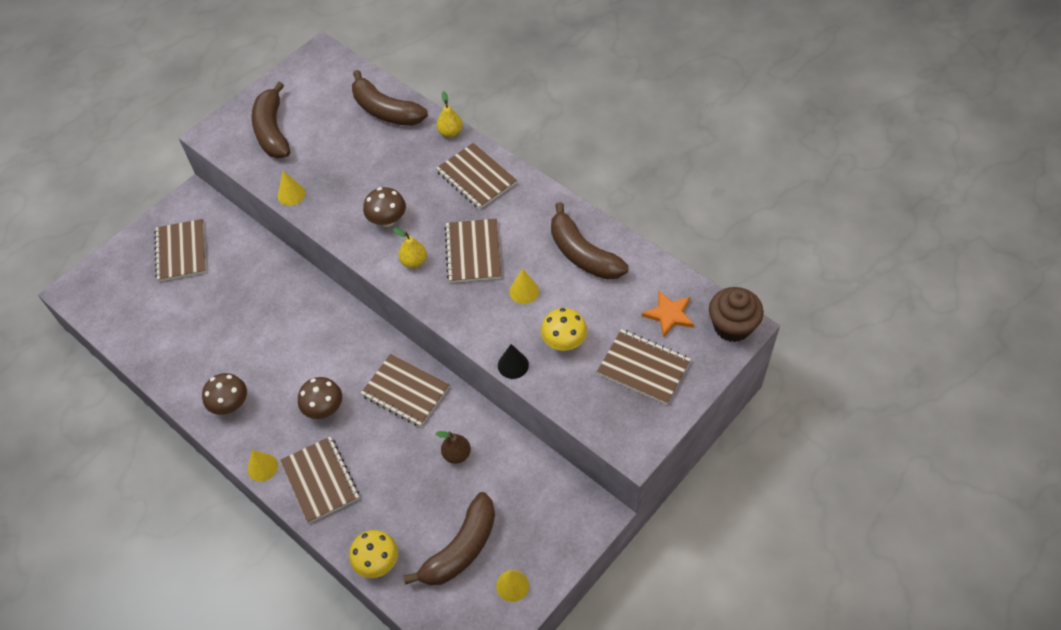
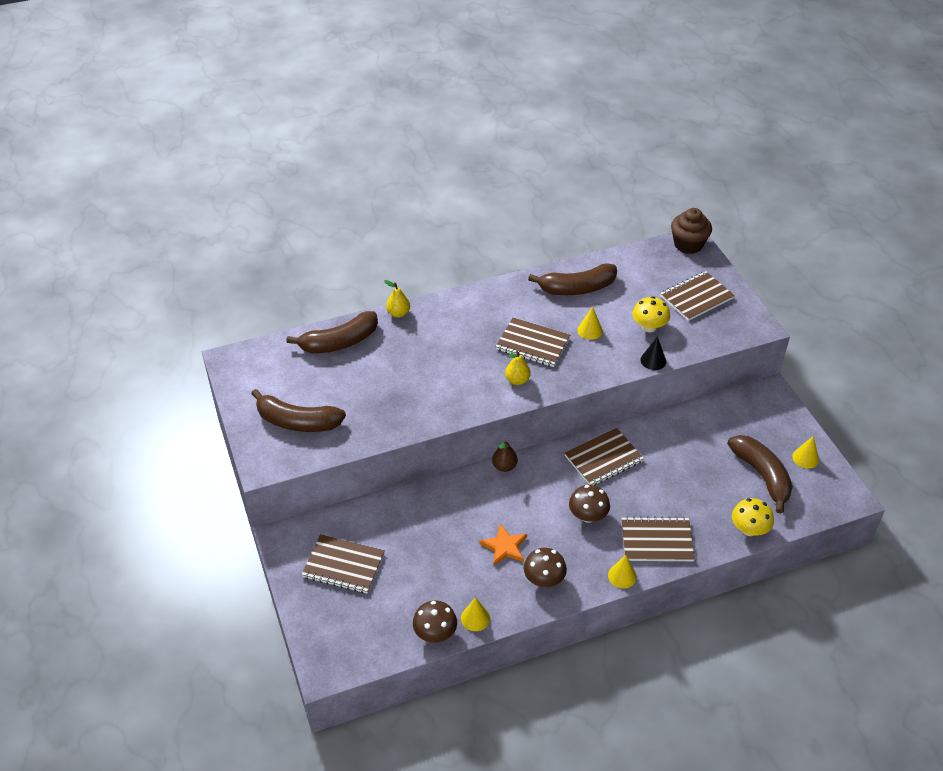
camera: 65 degrees left, 10 degrees down
(291, 194) = (384, 432): yellow cone -> yellow cone (475, 618)
(387, 220) = (461, 381): brown mushroom -> brown mushroom (435, 633)
(456, 454) = (679, 449): brown pear -> brown pear (504, 466)
(476, 177) = (458, 316): brown notebook -> none
(669, 315) = (659, 268): orange star -> orange star (504, 547)

